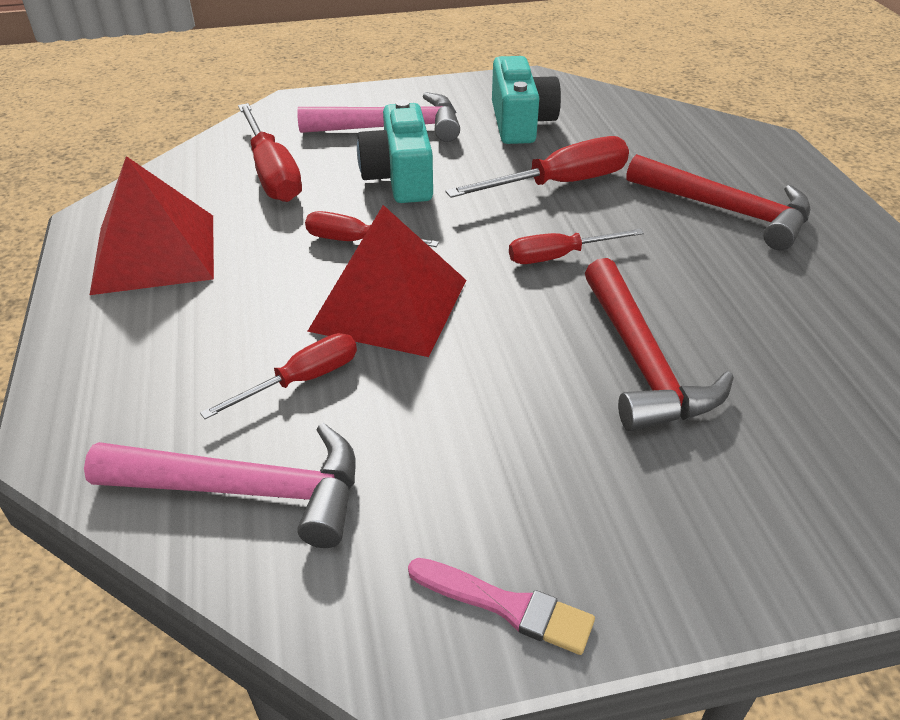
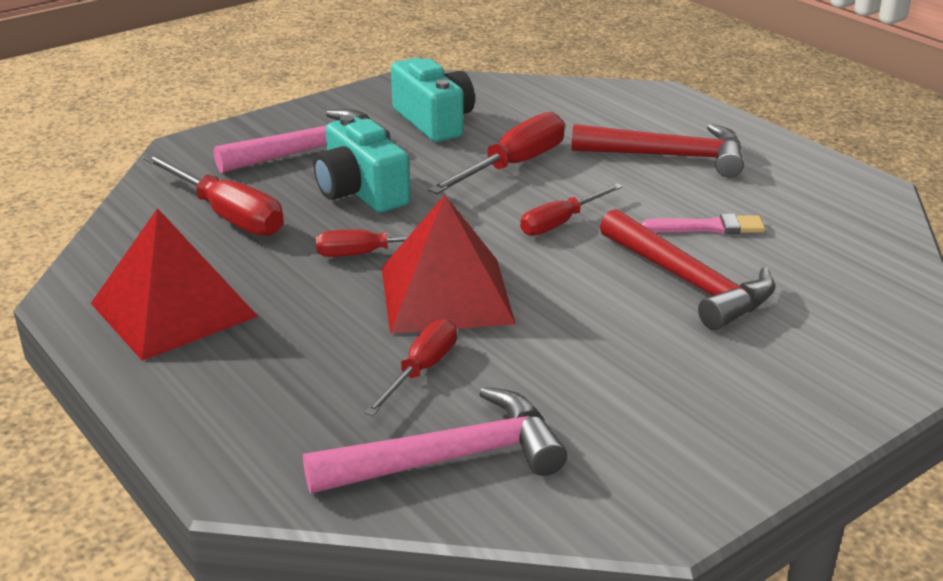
camera: 25 degrees left, 10 degrees down
(506, 606) = (718, 465): pink brush -> pink brush (709, 227)

